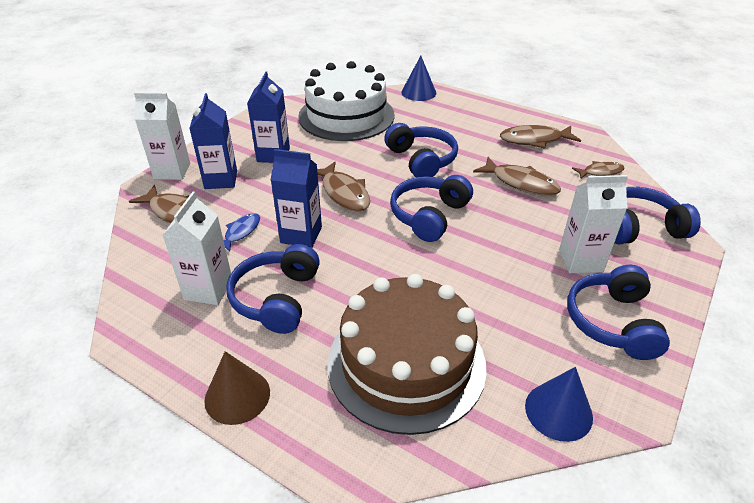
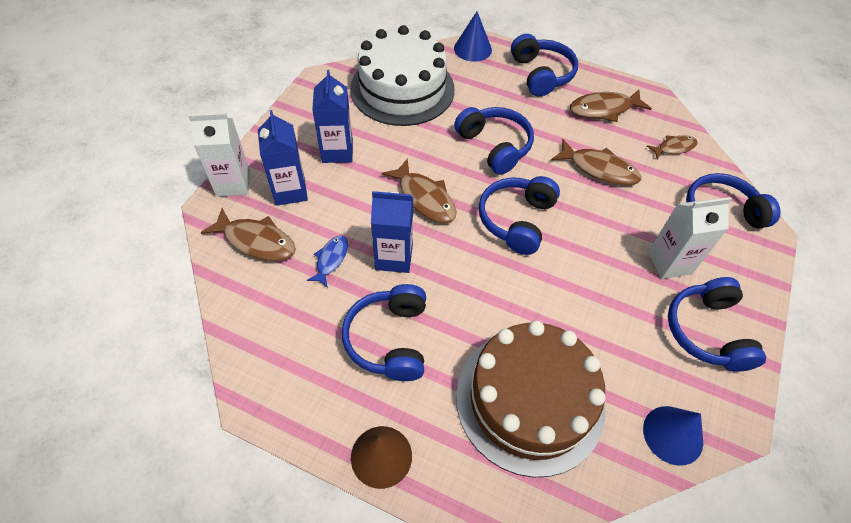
camera: 10 degrees left, 15 degrees up
(208, 289) = (318, 336): white carton -> none
(479, 112) = (541, 74): none -> blue headphones

